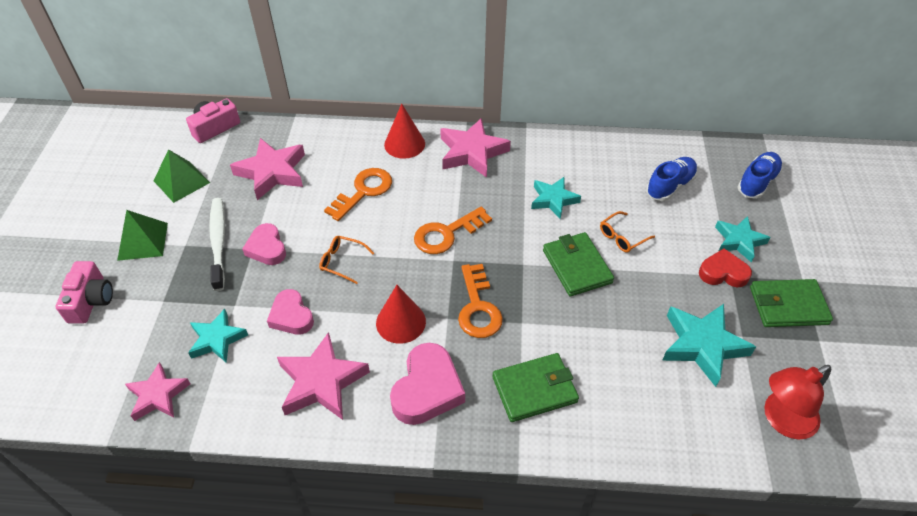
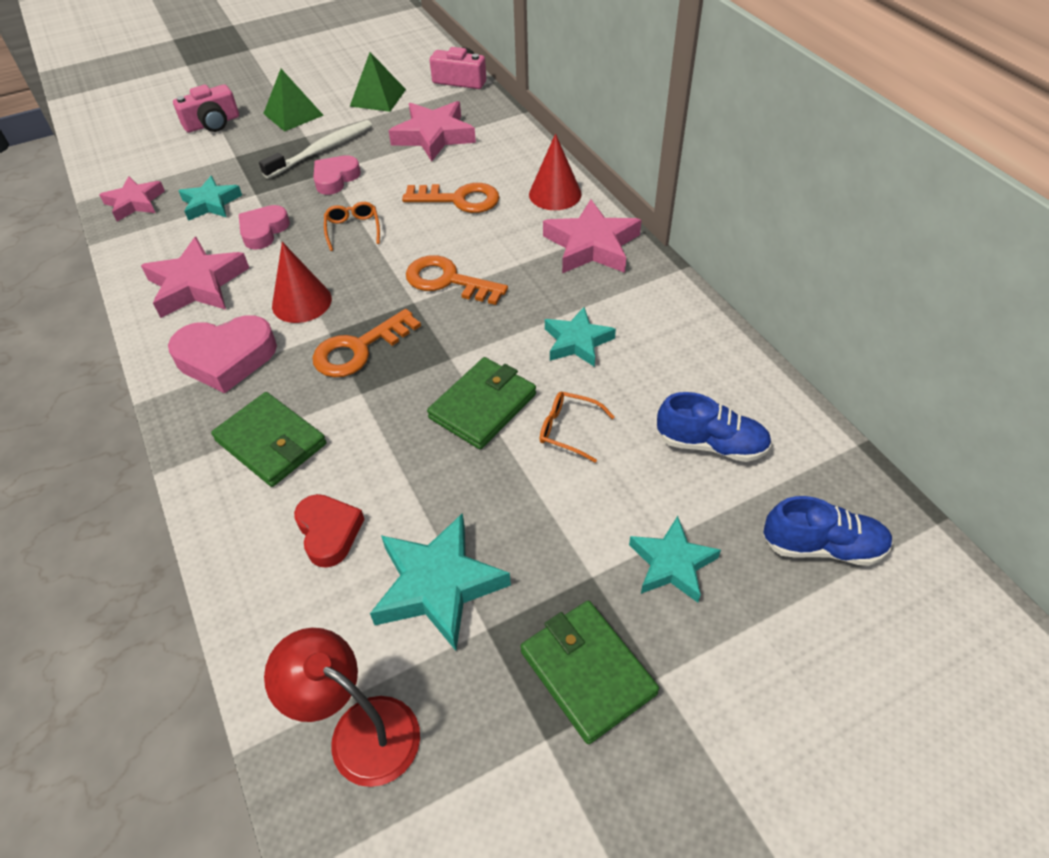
camera: 60 degrees right, 0 degrees up
(723, 273) = (591, 564): red heart -> red heart (329, 532)

